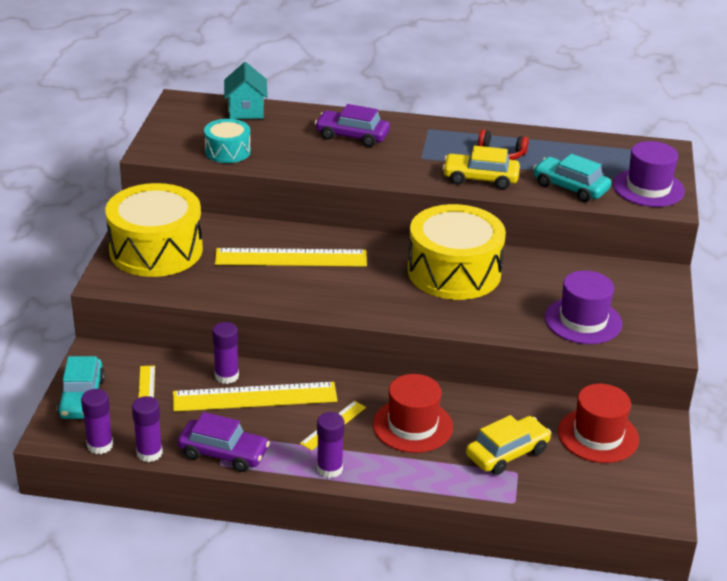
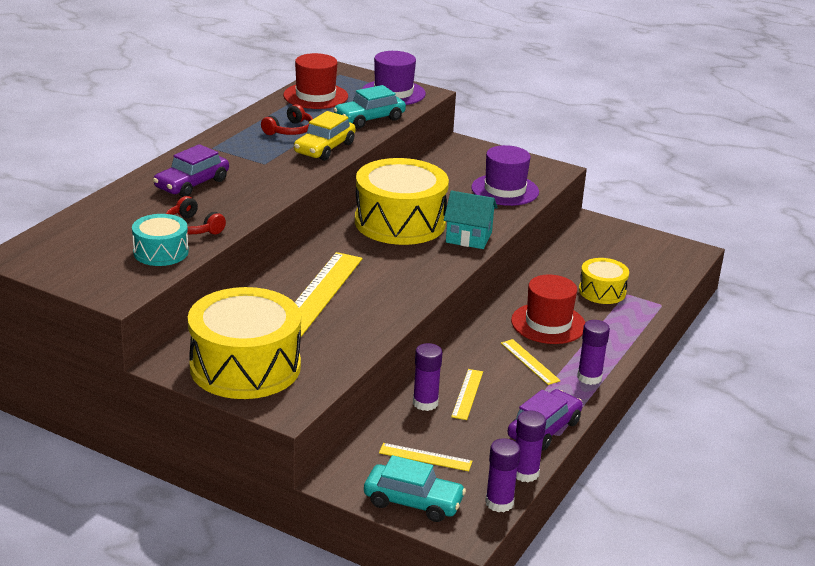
camera: 70 degrees left, 5 degrees down
(246, 110) = (79, 225): turquoise house -> turquoise house (469, 237)
(255, 397) = (467, 394): yellow ruler -> yellow ruler, size x0.51
(277, 154) = (192, 227): none -> red headphones
(507, 453) = (602, 291): yellow car -> yellow drum
(598, 435) = (596, 249): red hat -> red hat (315, 96)

